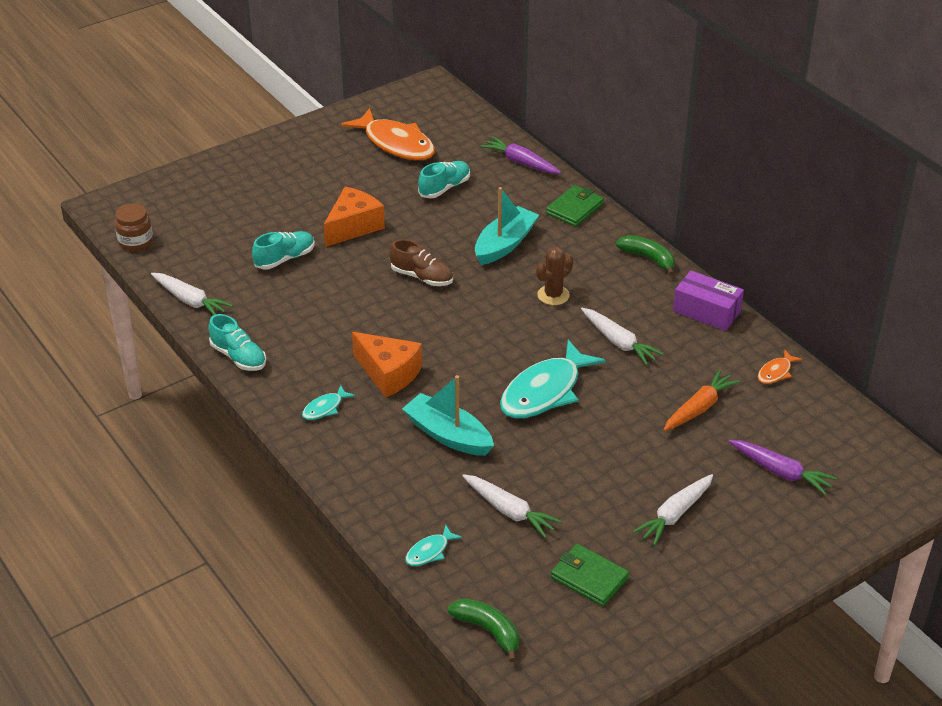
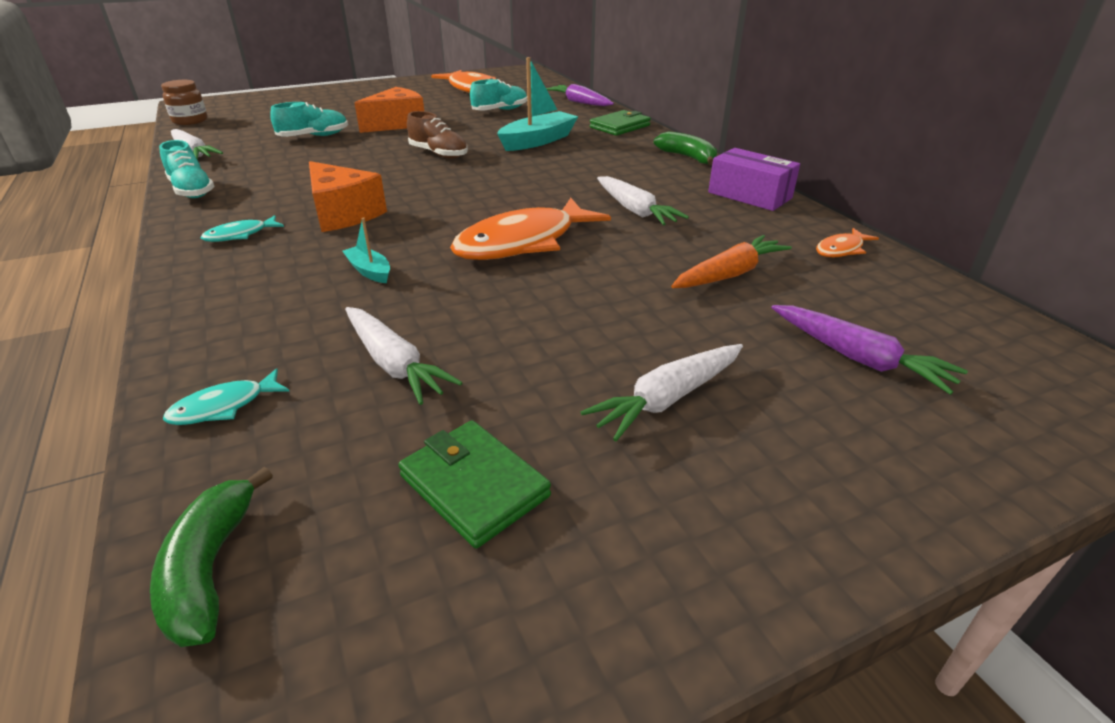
camera: 10 degrees right, 5 degrees down
(448, 435) = (369, 271): turquoise boat -> turquoise boat, size x0.50
(488, 631) = (210, 569): green banana -> green banana turned 150 degrees counterclockwise
(545, 391) = (523, 242): turquoise fish -> orange fish
(553, 295) = (572, 173): brown cactus -> none

